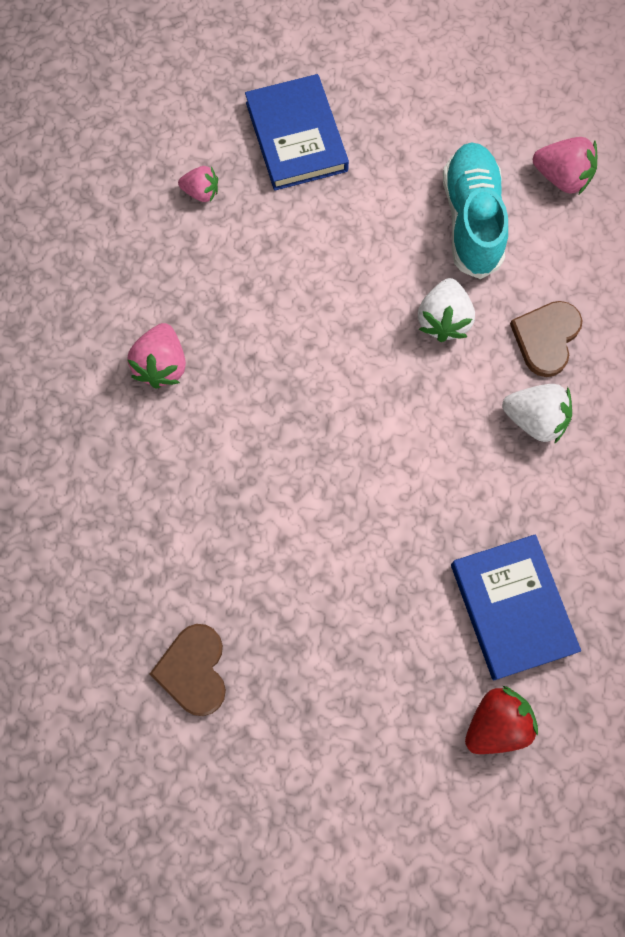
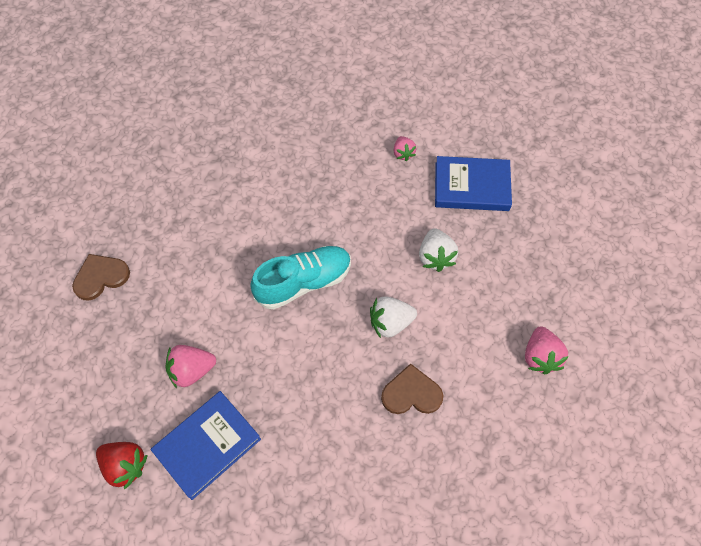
camera: 65 degrees right, 10 degrees down
(162, 365) = (280, 181): pink strawberry -> pink strawberry (192, 370)
(296, 137) = (471, 187): blue book -> blue book turned 45 degrees clockwise
(472, 219) = (473, 311): turquoise shoe -> turquoise shoe (303, 282)
(534, 419) = (347, 409): white strawberry -> white strawberry (435, 257)

